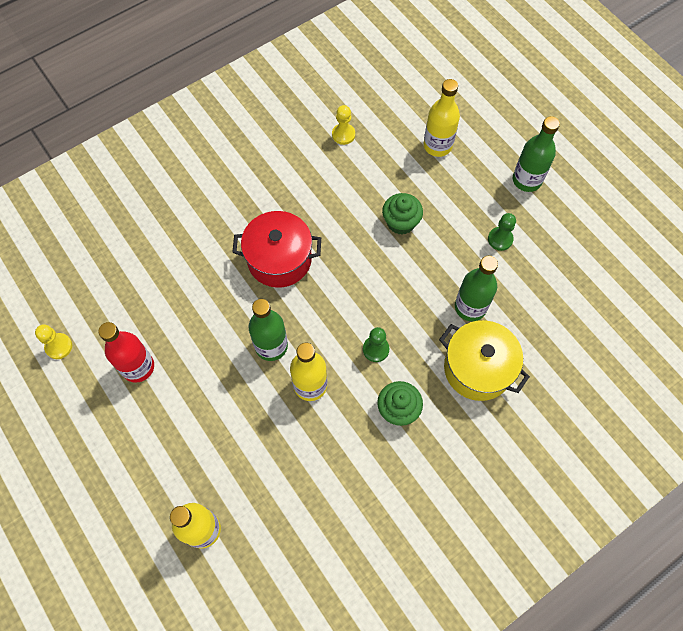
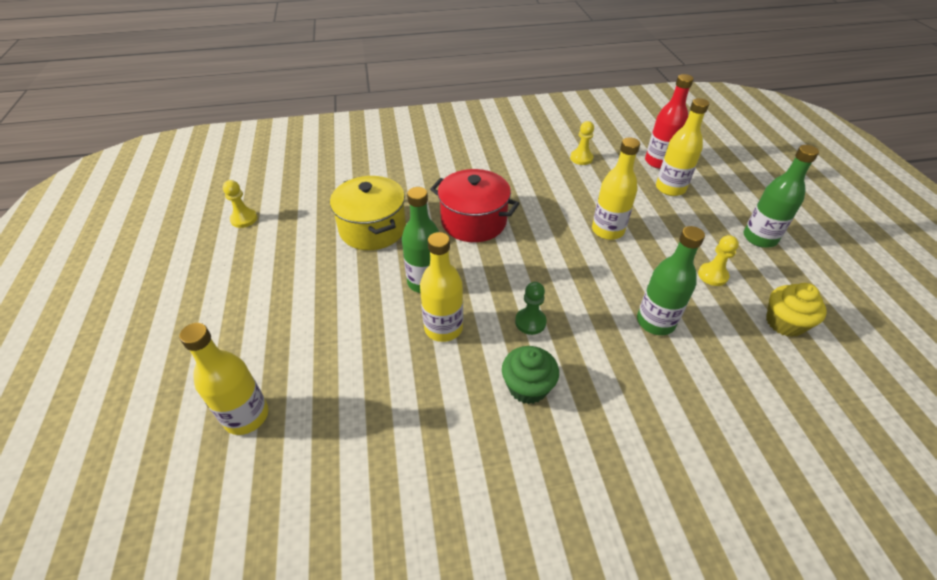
camera: 25 degrees right, 20 degrees down
(138, 367) = (295, 255): red bottle -> red bottle (658, 162)
(401, 222) = (607, 230): green cupcake -> yellow bottle
(477, 368) = (642, 382): yellow pot -> yellow pot (372, 229)
(500, 239) = (712, 275): green pawn -> yellow pawn
(563, 267) = (784, 323): none -> yellow cupcake

